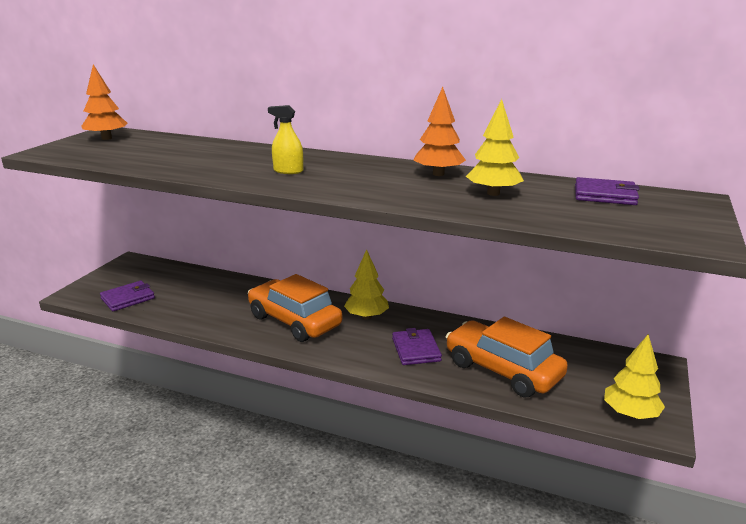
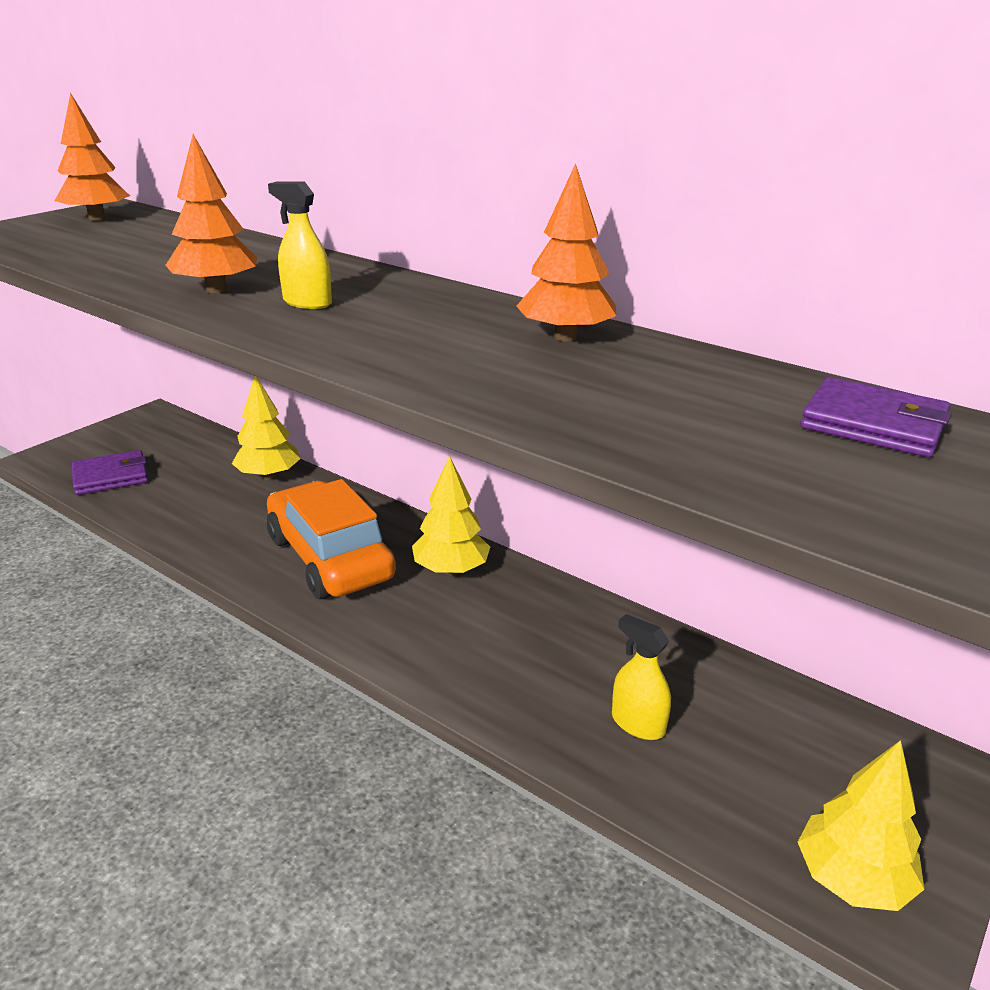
camera: 15 degrees right, 5 degrees up
(229, 169) = (216, 290): none -> orange tree
(416, 350) = (501, 650): purple wallet -> none
(493, 193) = (637, 391): yellow tree -> yellow tree (269, 476)
(502, 370) = (638, 724): orange car -> yellow spray bottle

